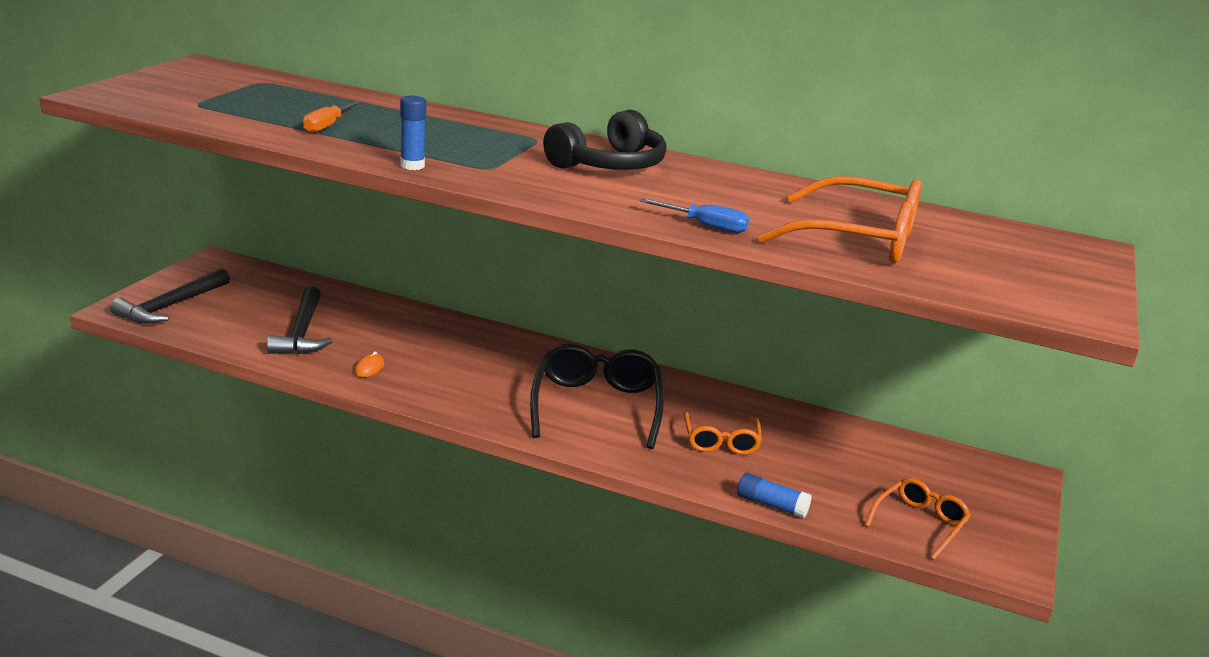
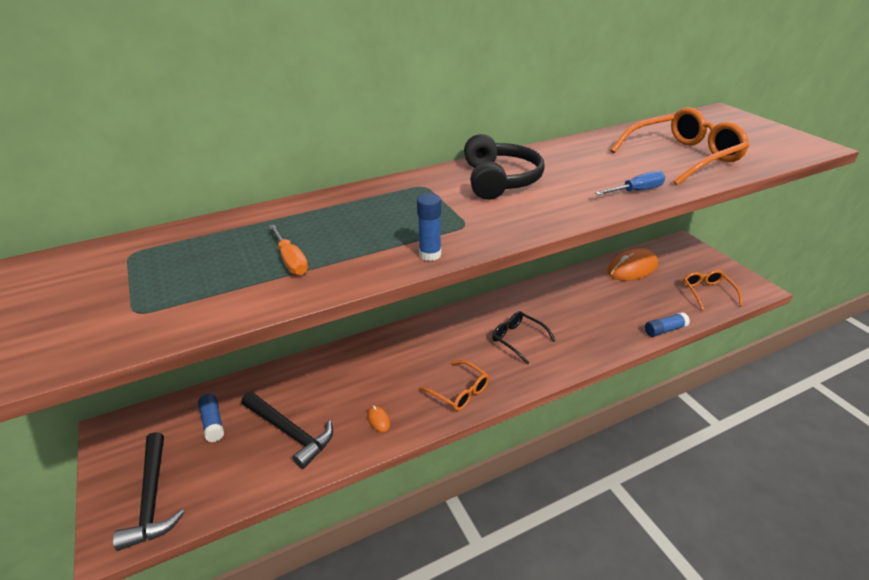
camera: 45 degrees left, 10 degrees up
(271, 296) = (213, 423): none -> blue glue stick
(596, 407) = (518, 340): black glasses -> black glasses, size x0.57
(720, 441) = (590, 313): orange glasses -> orange glasses (459, 391)
(876, 448) = (632, 268): none -> orange mouse

